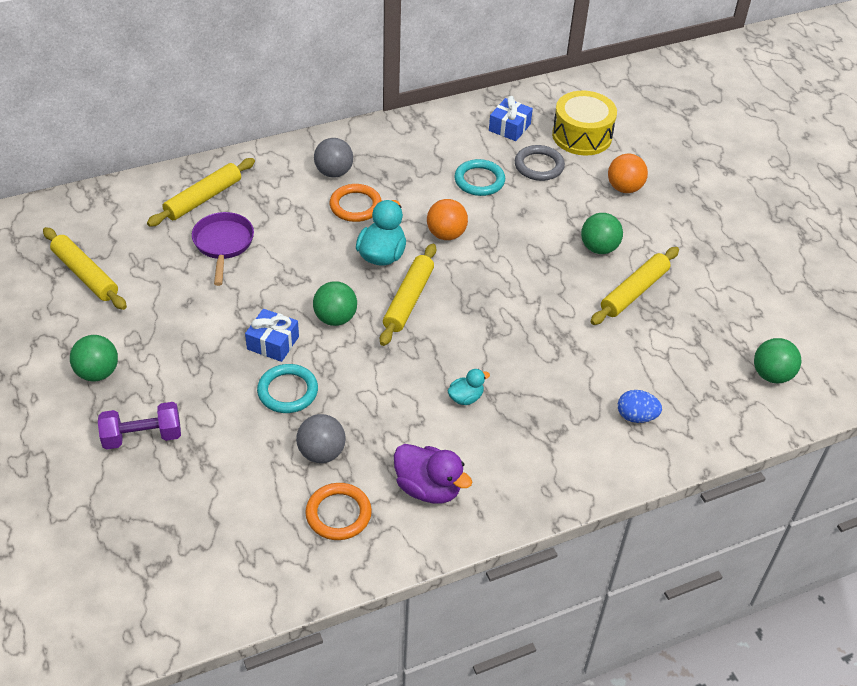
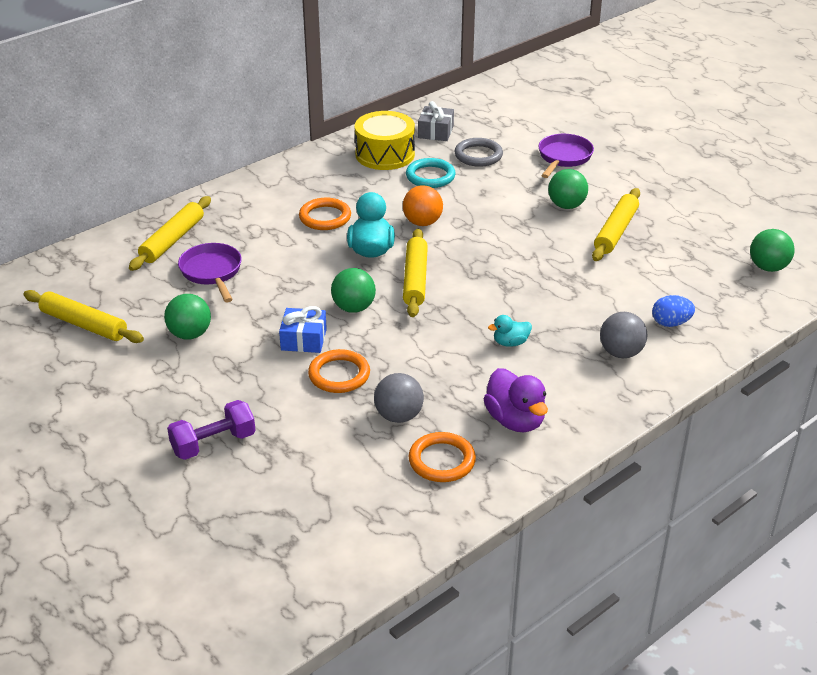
camera: 15 degrees left, 10 degrees down
(97, 373) = (139, 401): green ball -> green ball (190, 334)
(287, 391) = (339, 375): turquoise ring -> orange ring
(334, 172) = (290, 196): grey ball -> grey ball (621, 353)
(428, 488) = (515, 420): purple duck -> purple duck turned 45 degrees clockwise
(466, 398) = (510, 343): turquoise duck -> turquoise duck turned 150 degrees counterclockwise
(509, 127) = (435, 132): blue gift -> grey gift
(582, 136) = (504, 126): yellow drum -> yellow drum (385, 154)
(624, 188) = (563, 157): orange ball -> purple pan

